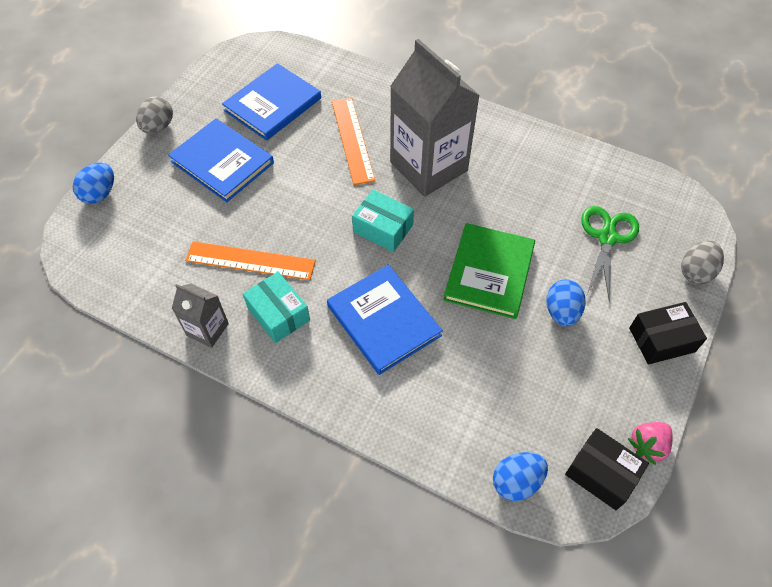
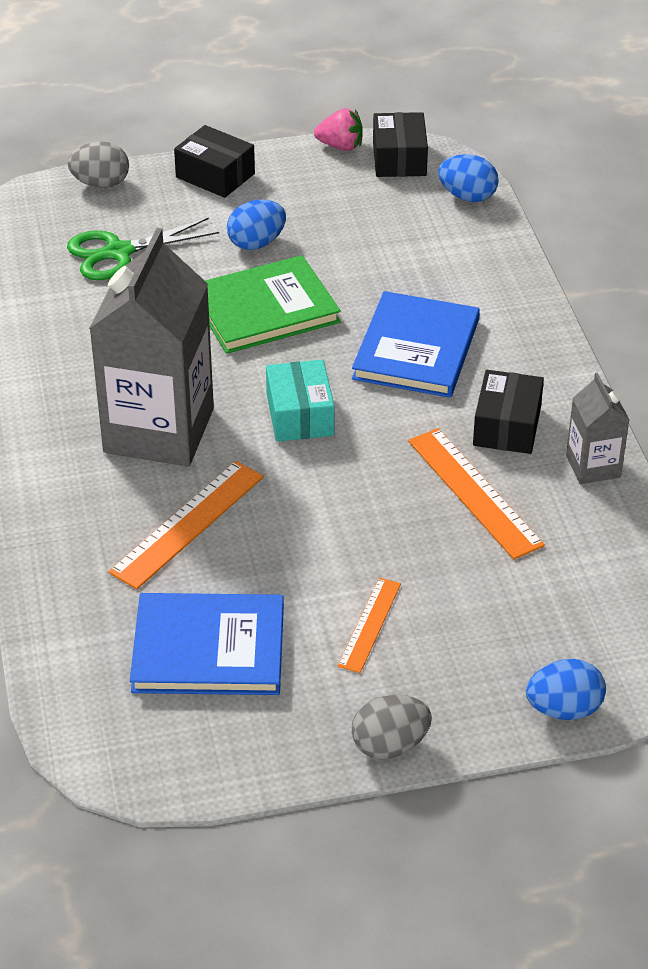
camera: 130 degrees left, 15 degrees down
(222, 162) = (369, 624): blue book -> orange ruler
(278, 314) = (507, 426): turquoise box -> black box

